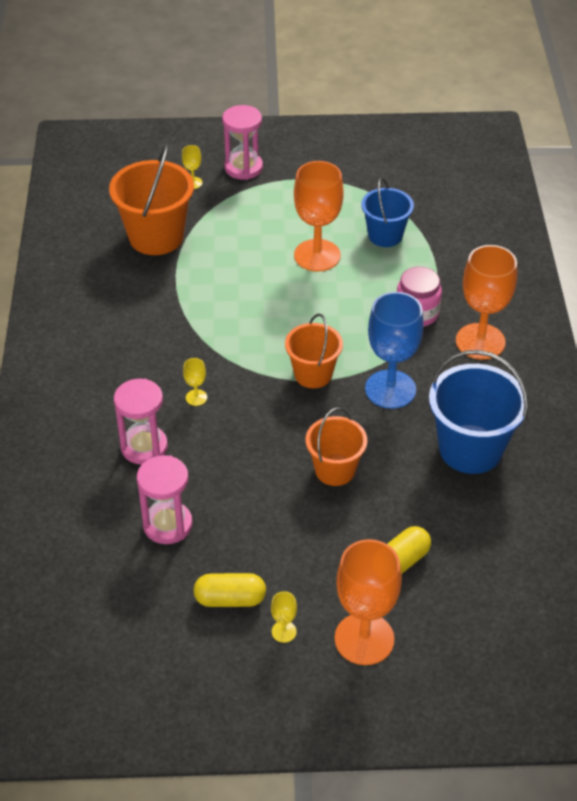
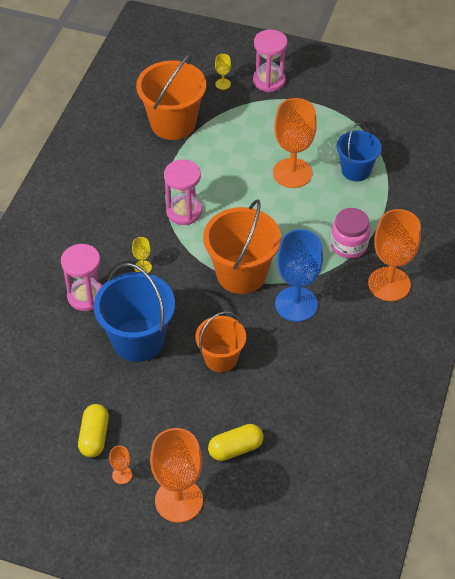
camera: 20 degrees right, 5 degrees up
(167, 525) = (75, 364): pink hourglass -> pink hourglass (184, 212)
(230, 599) = (94, 437): yellow capsule -> yellow capsule turned 75 degrees clockwise
(284, 631) = (122, 475): yellow goblet -> orange goblet
(313, 374) = (241, 274): orange bucket -> orange bucket, size x1.59
(470, 449) = (336, 373): blue bucket -> blue bucket (138, 340)

